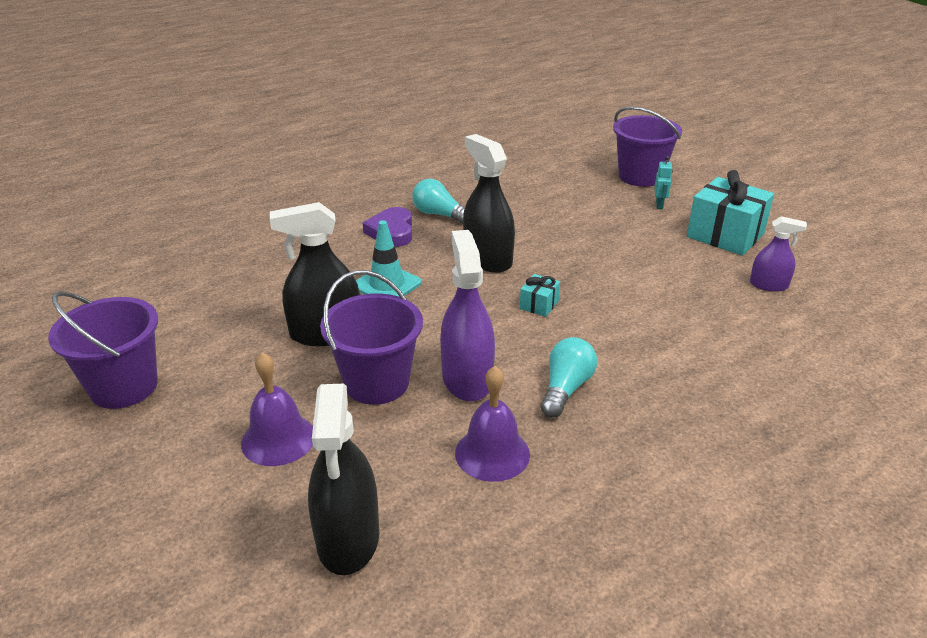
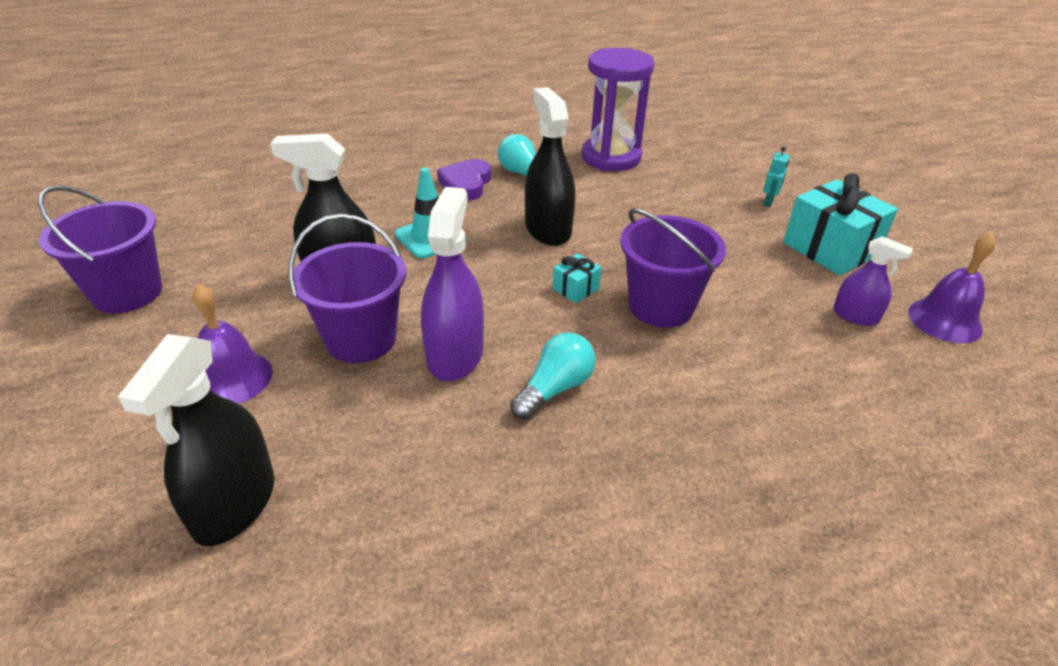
camera: 15 degrees right, 5 degrees up
(492, 453) = (435, 445): purple bell -> purple bell (945, 320)
(508, 187) = (611, 157): none -> purple hourglass
(640, 176) = (762, 168): purple bucket -> purple bucket (661, 306)

